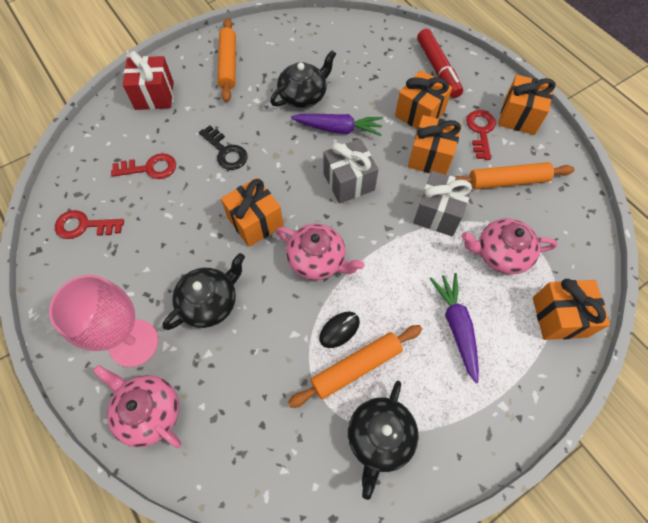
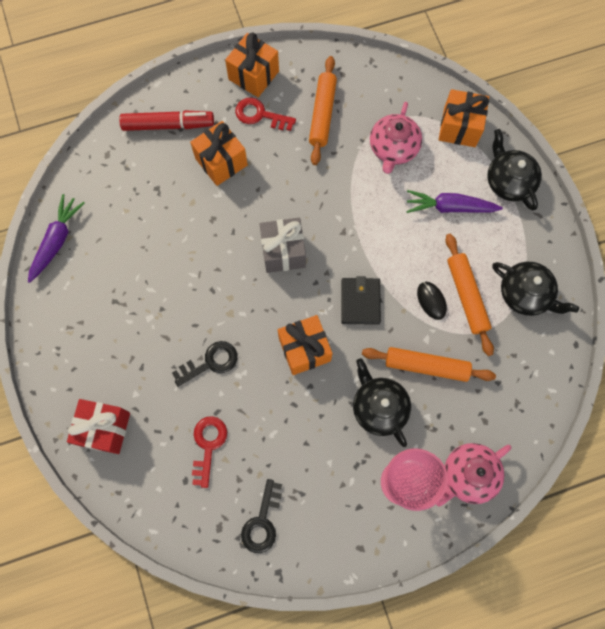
camera: 75 degrees left, 10 degrees up
(84, 226) = (262, 522): red key -> black key
(228, 65) = (85, 337): orange rolling pin -> orange rolling pin (426, 366)
(303, 95) = (159, 267): black teapot -> black teapot (508, 181)
(317, 260) = (360, 302): pink teapot -> black wallet
(338, 129) = (215, 244): purple carrot -> purple carrot (57, 240)
(430, 157) = (277, 170): orange gift -> none
(438, 213) = (340, 184): grey gift -> none

